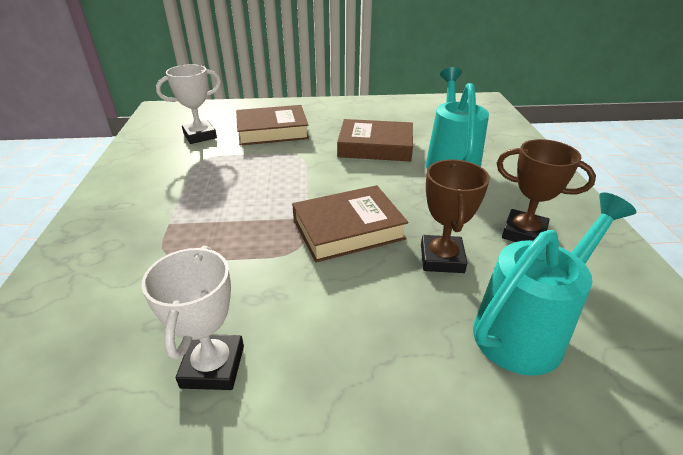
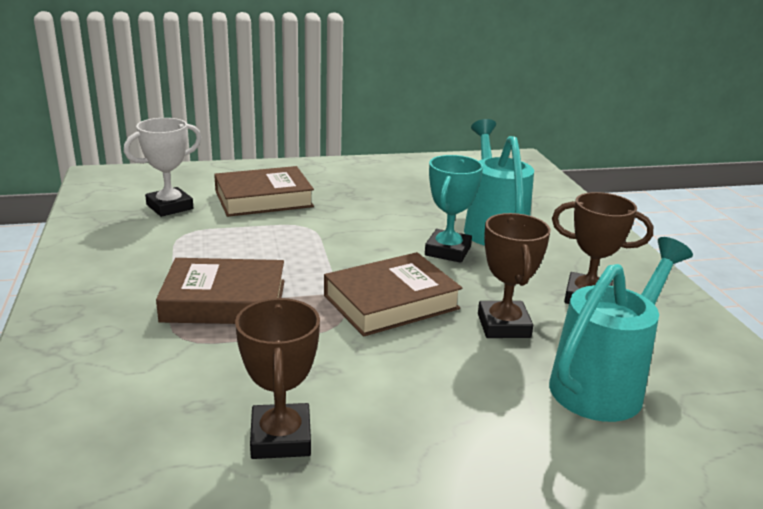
camera: 10 degrees left, 10 degrees down
(213, 366) = (281, 438): white trophy -> brown trophy
(375, 146) = (399, 214): brown book -> brown book (224, 301)
(408, 182) = (447, 251): none -> turquoise trophy

